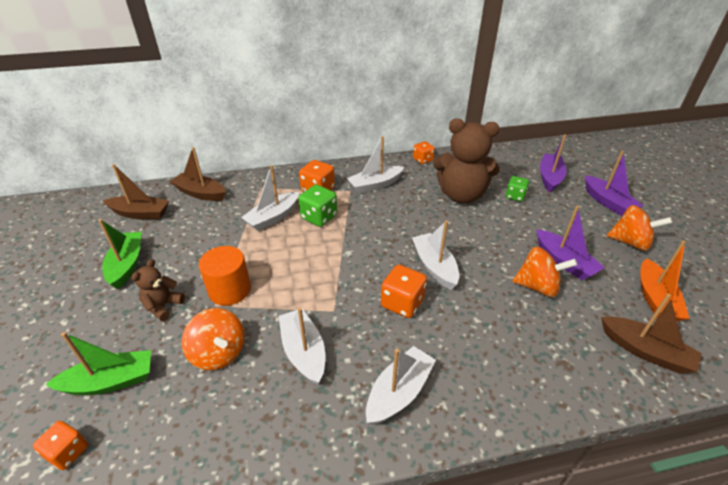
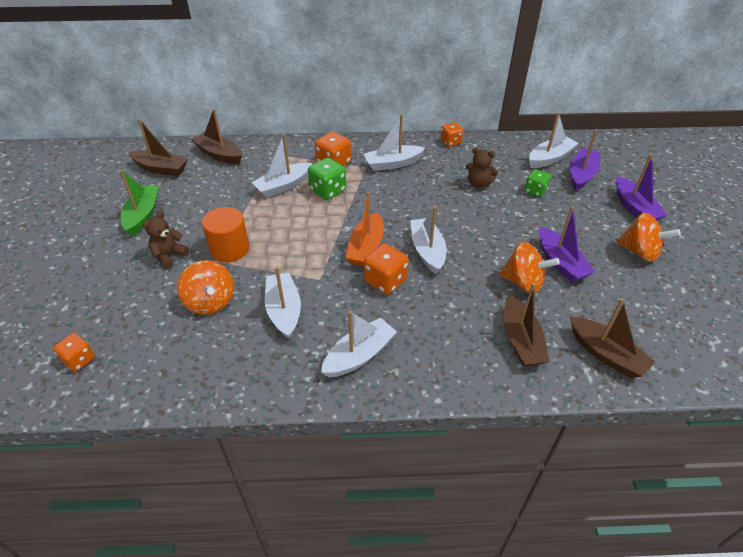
camera: 10 degrees right, 5 degrees up
(110, 381) = (117, 311): green boat -> none
(461, 195) = (478, 184): brown teddy bear -> brown teddy bear, size x0.48
(516, 166) = (550, 158): none -> white boat
(558, 349) = (521, 340): none -> brown boat
(655, 299) = (639, 309): orange boat -> orange boat (366, 247)

